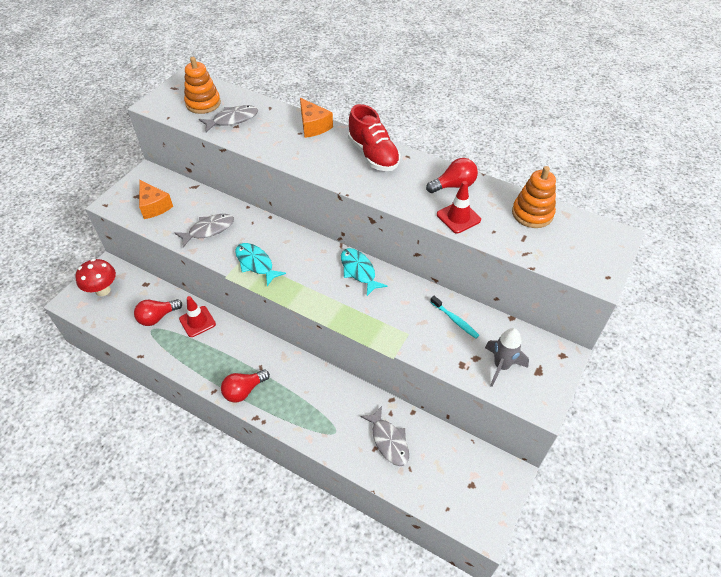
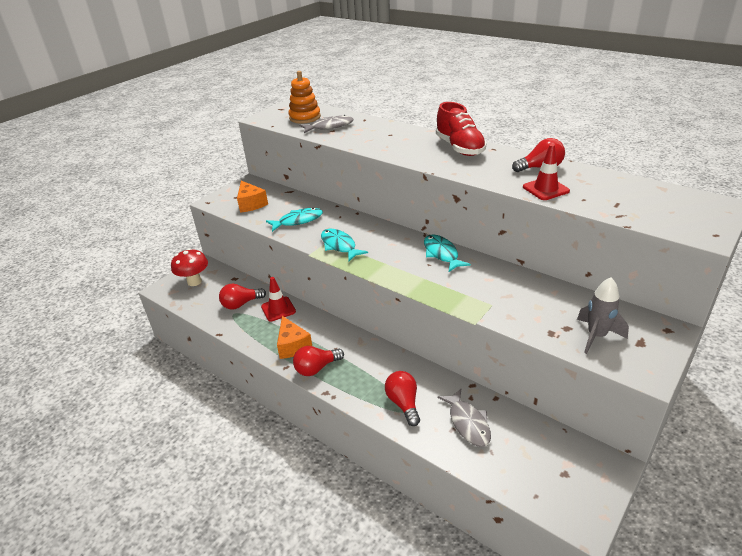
camera: 10 degrees right, 15 degrees down
(208, 230) = (298, 221): grey fish -> turquoise fish
(313, 126) = (403, 130): orange cheese -> orange cheese (292, 345)
(329, 424) = (403, 403): none -> red light bulb
(455, 320) = (543, 295): turquoise toothbrush -> none
(532, 213) = (625, 187): orange stacking toy -> none

